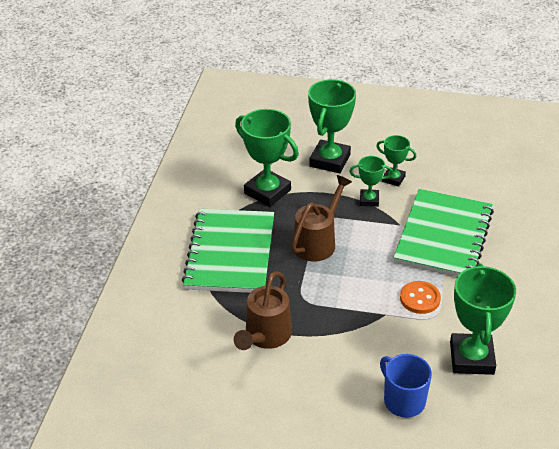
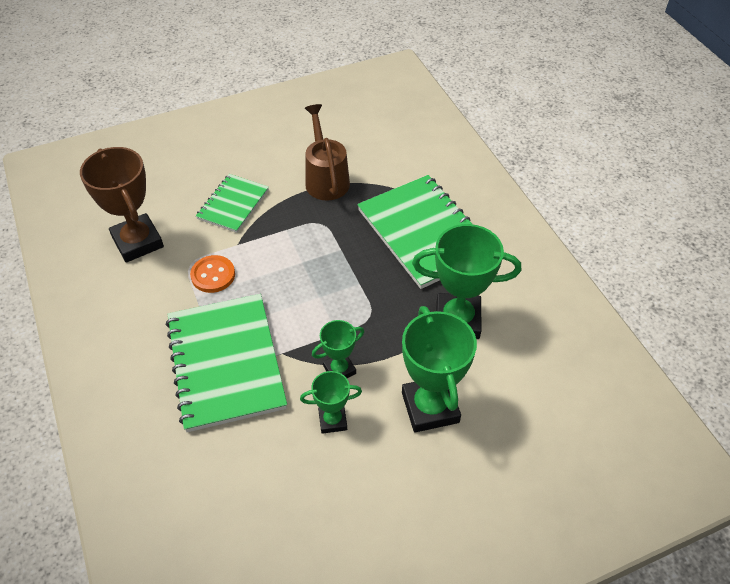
camera: 145 degrees right, 10 degrees up
(318, 242) = (353, 286): brown watering can -> none
(366, 353) = (233, 204): none -> green notebook
(403, 400) = (181, 183): blue mug -> none
(471, 358) = (138, 242): green trophy -> brown trophy

